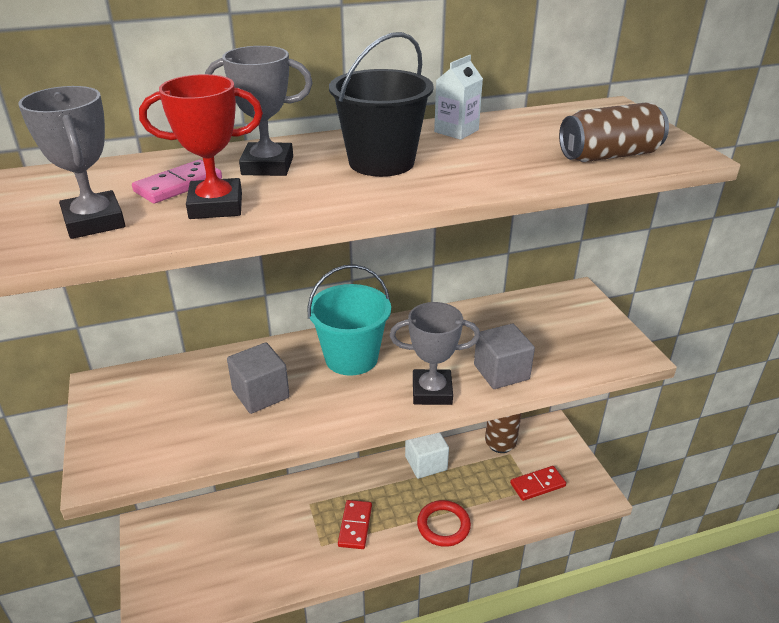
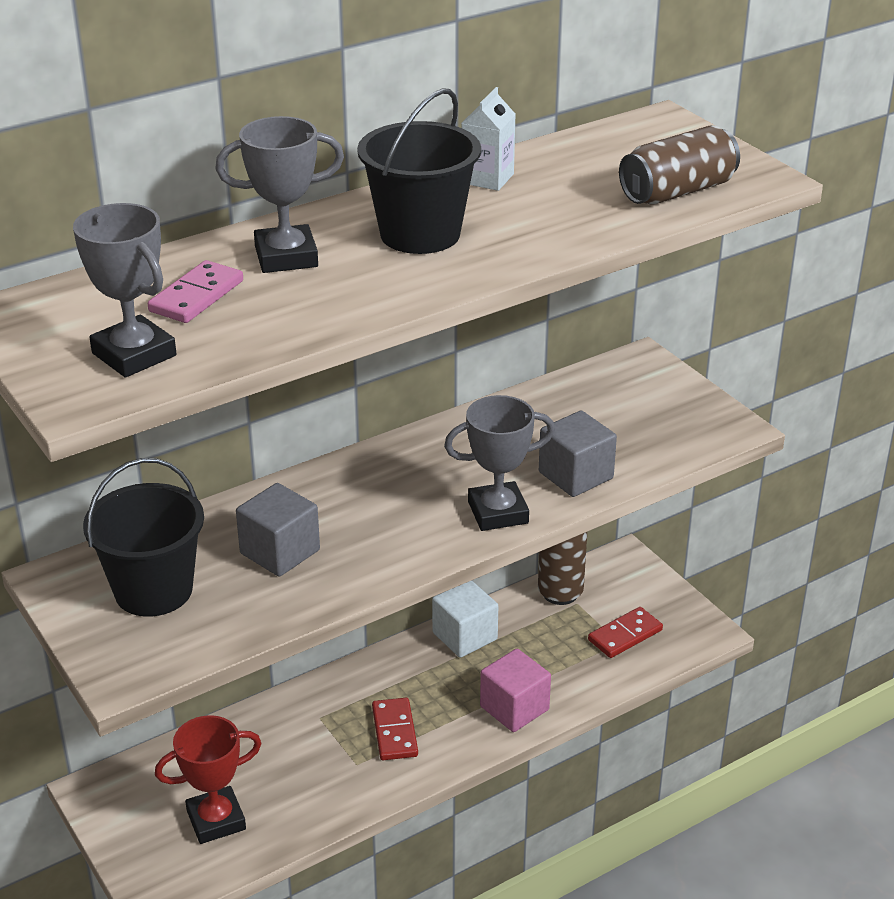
camera: 15 degrees left, 0 degrees up
(159, 407) = (153, 590): none -> black bucket
(216, 206) = (261, 316): red trophy -> red trophy (216, 820)
(351, 358) = (378, 489): turquoise bucket -> none
(443, 525) = (514, 708): red ring -> pink cube

